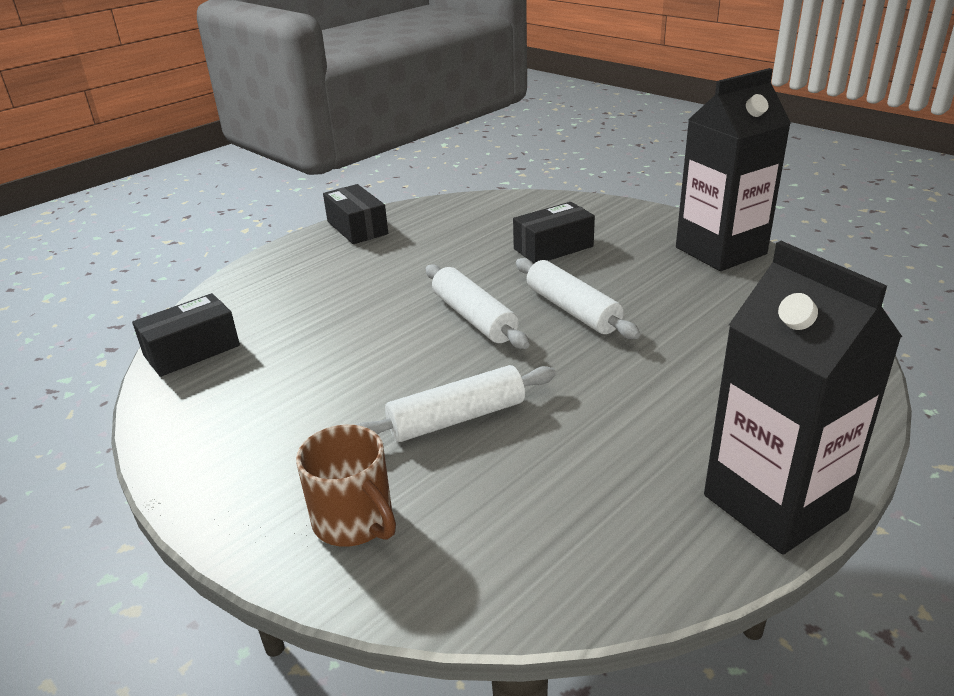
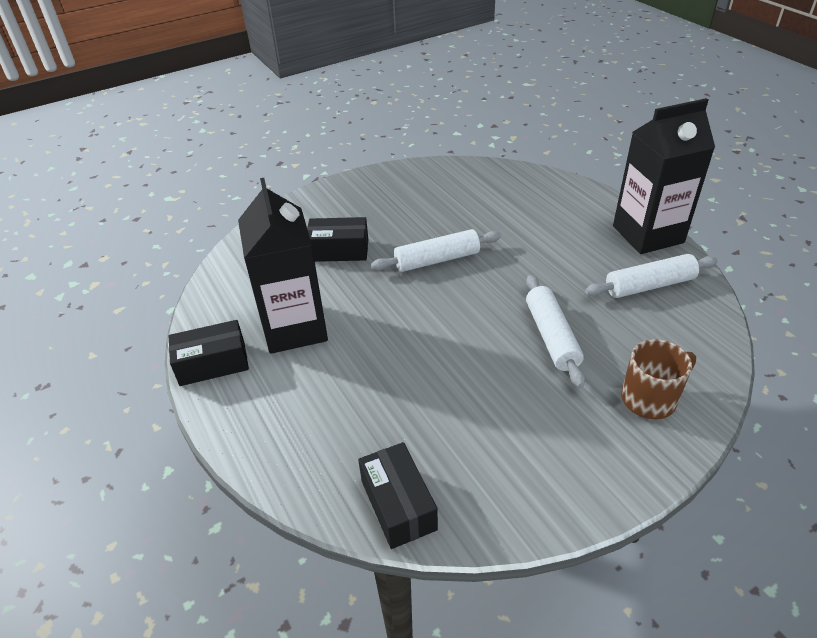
camera: 75 degrees left, 10 degrees up
(473, 318) = (425, 309): white rolling pin -> white rolling pin (649, 285)
(553, 248) = (339, 250): black box -> black box turned 75 degrees counterclockwise
(720, 251) = (392, 181): black carton -> black carton (294, 328)

